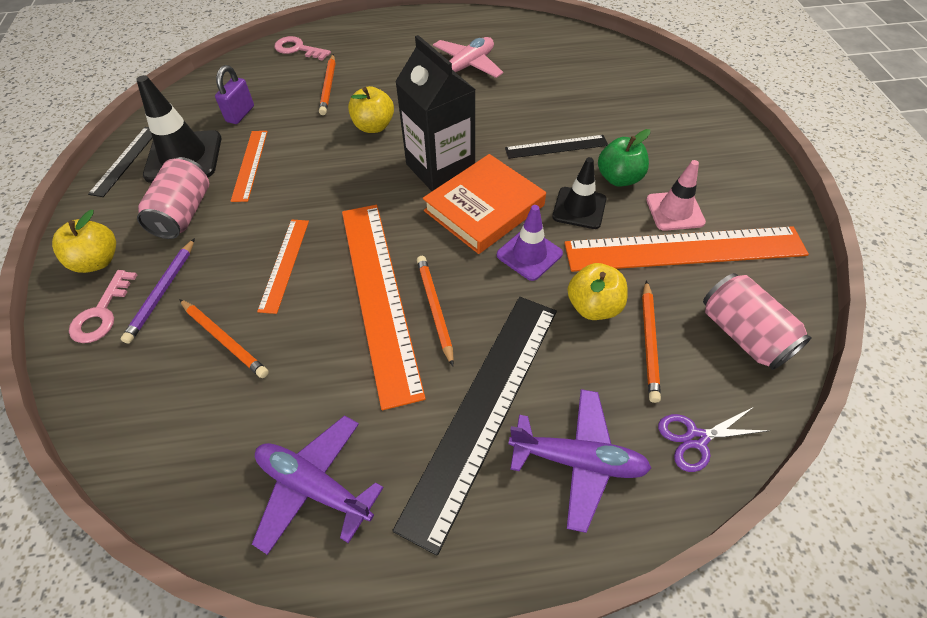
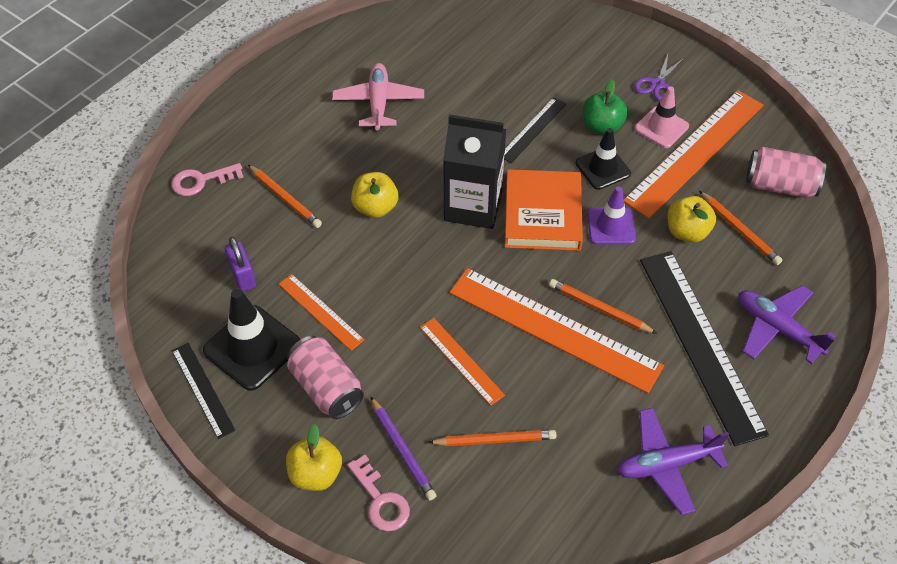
camera: 45 degrees left, 0 degrees up
(578, 460) = (777, 328): purple plane -> purple plane turned 105 degrees counterclockwise
(696, 438) = (817, 267): purple scissors -> purple scissors (657, 84)

